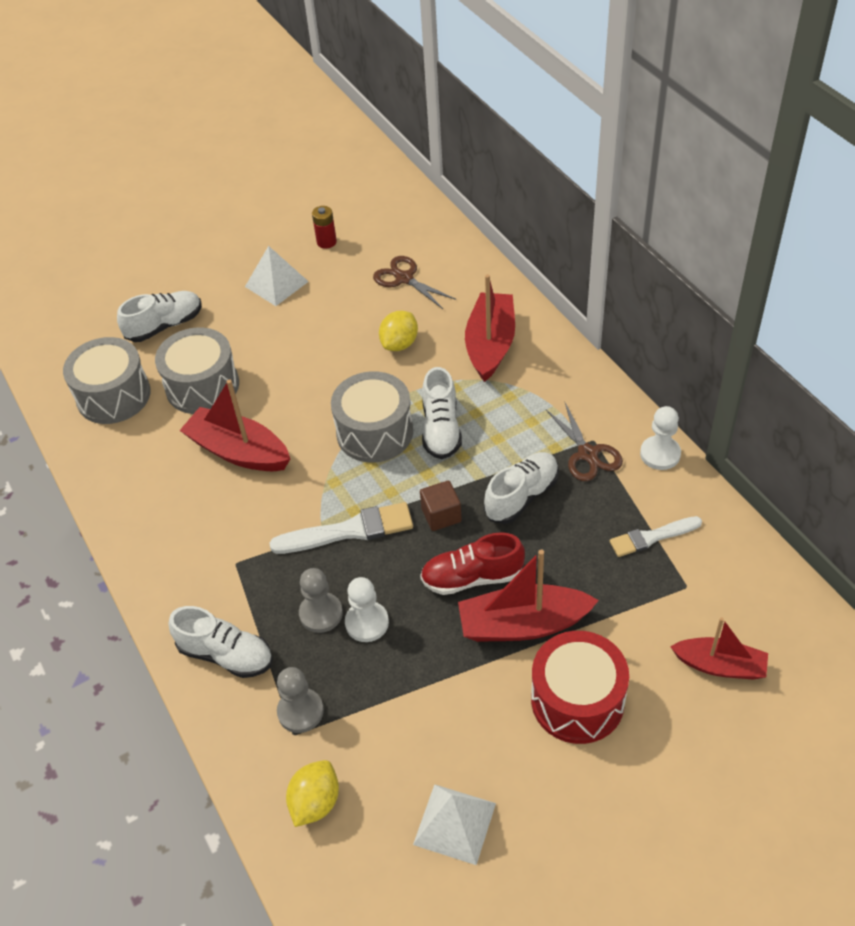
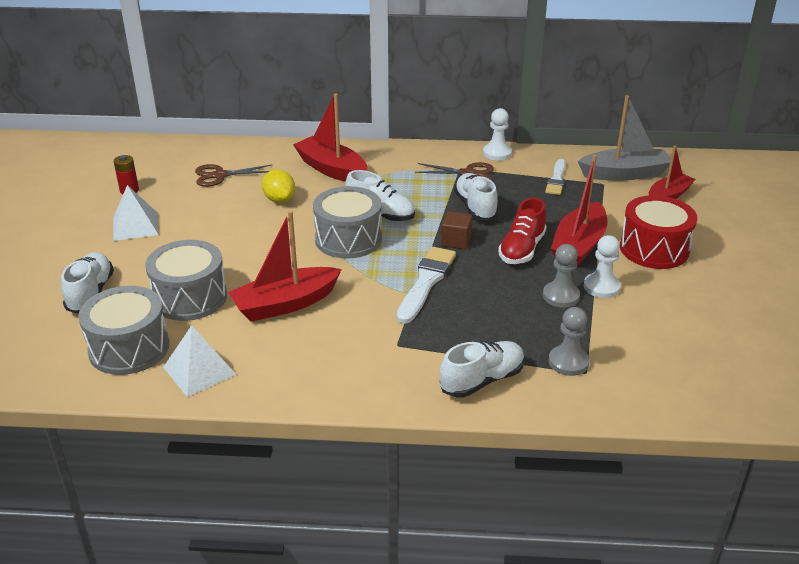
camera: 60 degrees left, 15 degrees down
(315, 802) = (653, 383): yellow lemon -> none
(321, 613) = (488, 321): grey pawn -> grey pawn (561, 296)
(367, 623) = (517, 304): white pawn -> white pawn (601, 287)
(455, 823) = (712, 329): white pyramid -> white pyramid (199, 370)
(732, 597) = (624, 174): none -> grey boat

